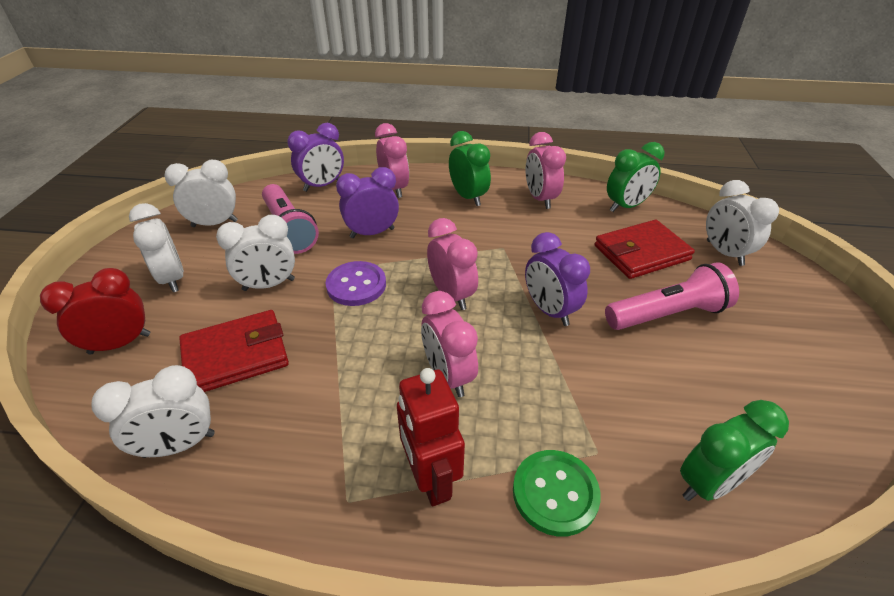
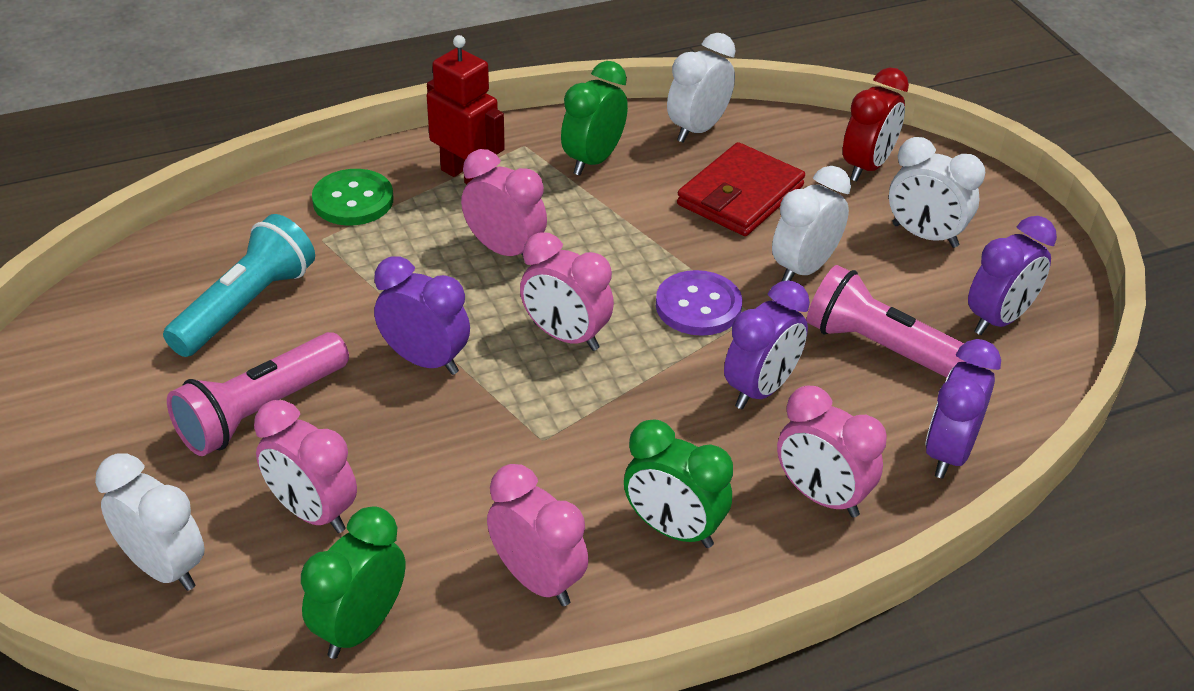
camera: 150 degrees right, 0 degrees up
(215, 223) = (998, 319): white clock -> purple clock
(641, 253) = (312, 512): red wallet -> pink clock
(676, 402) = (245, 306): none -> turquoise flashlight
(709, 483) = (211, 249): green clock -> green clock (593, 160)

